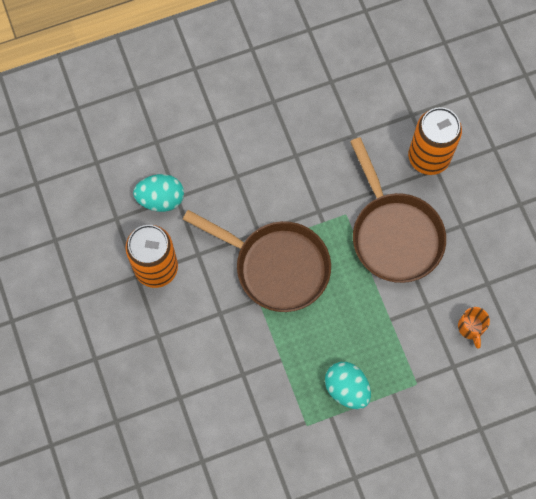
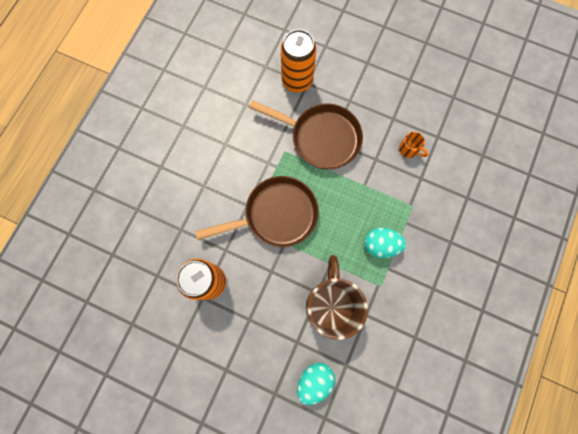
camera: 45 degrees left, 5 degrees up
(161, 199) = (172, 240): turquoise egg -> turquoise egg (314, 380)
(244, 395) = (331, 304): none -> brown mug

